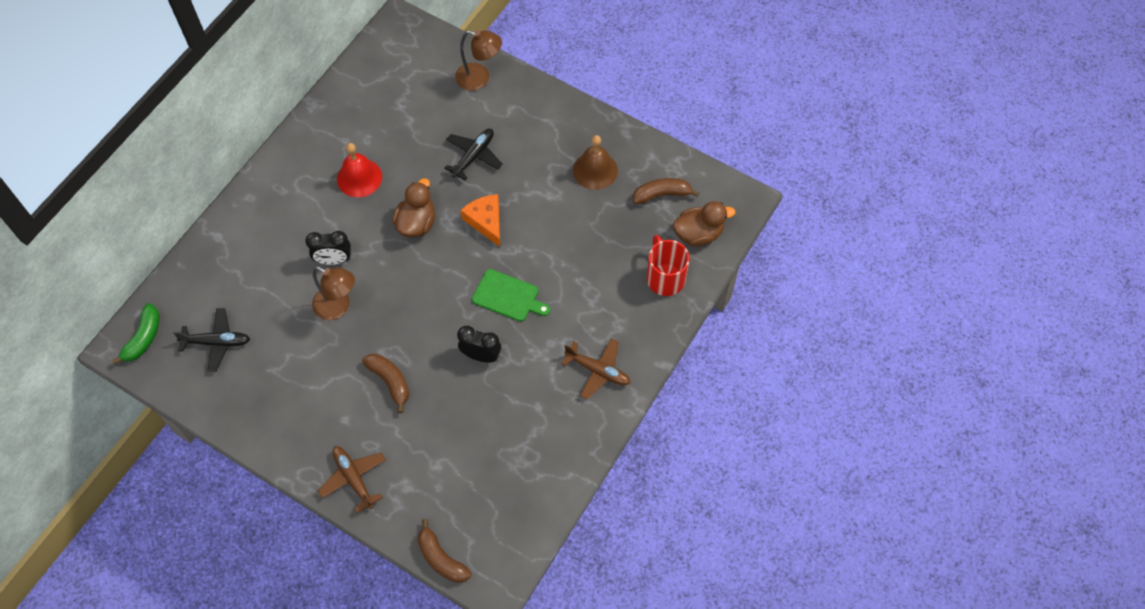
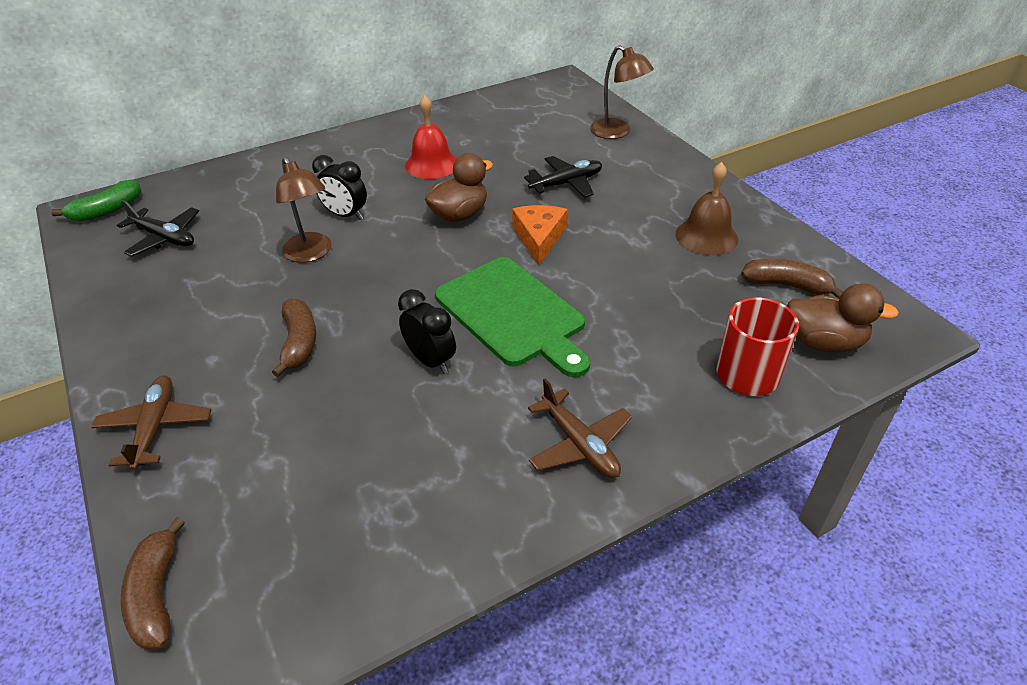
camera: 30 degrees right, 20 degrees down
(508, 296) = (513, 314): green cutting board -> green cutting board, size x1.62

